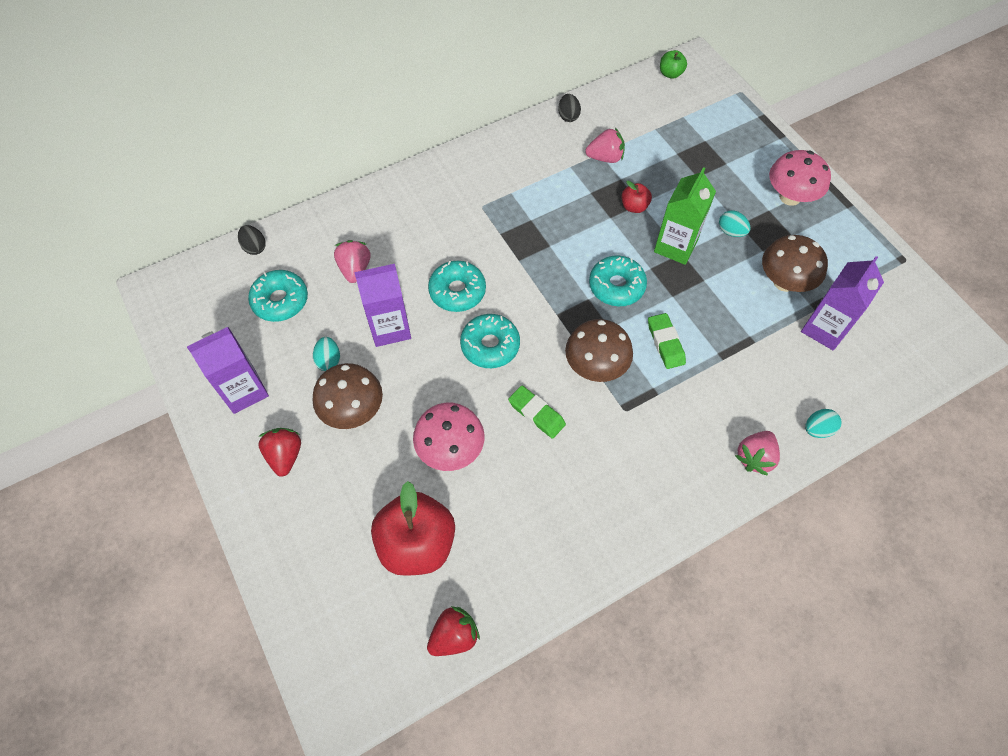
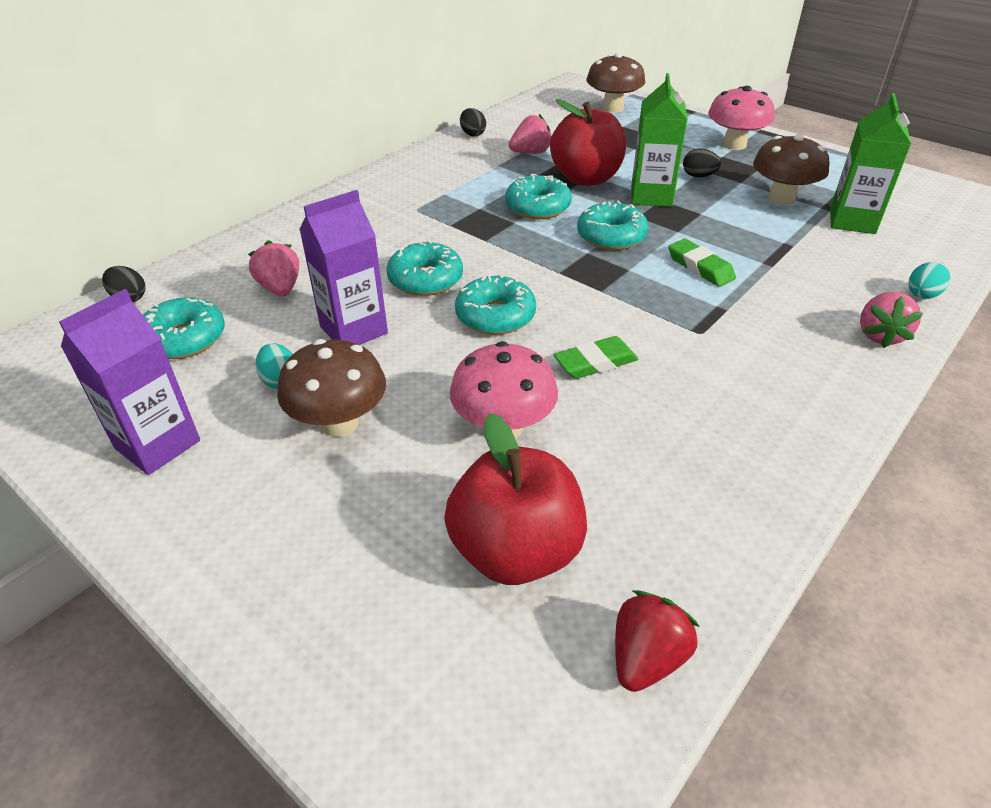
camera: 20 degrees left, 20 degrees down
(285, 456) = (252, 503): red strawberry -> none
(536, 413) = (595, 362): green eraser -> green eraser turned 45 degrees counterclockwise
(577, 232) = (538, 207): none -> turquoise donut
(595, 366) = (636, 304): brown mushroom -> brown mushroom (612, 108)
(634, 207) = (586, 178): red apple -> red apple, size x2.16
(670, 74) = (556, 94): green apple -> none
(731, 232) = (698, 176): turquoise egg -> black egg
(824, 329) = (852, 221): purple carton -> green carton

